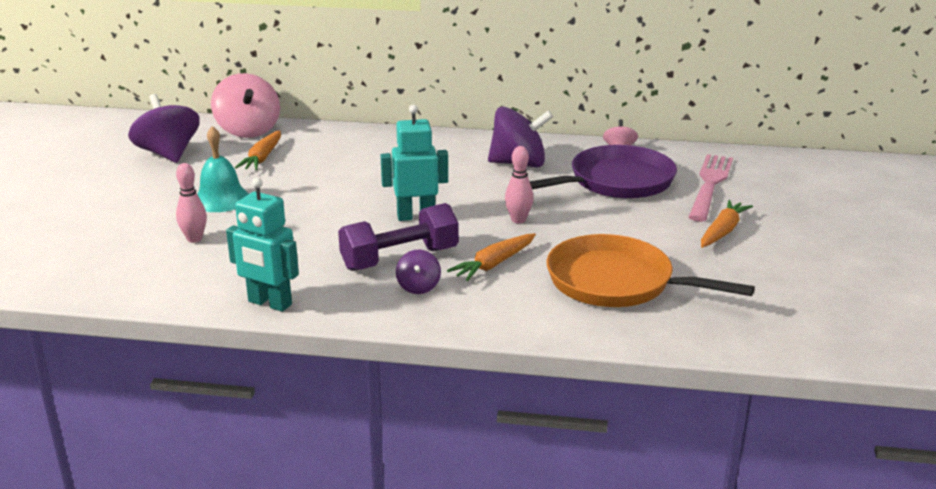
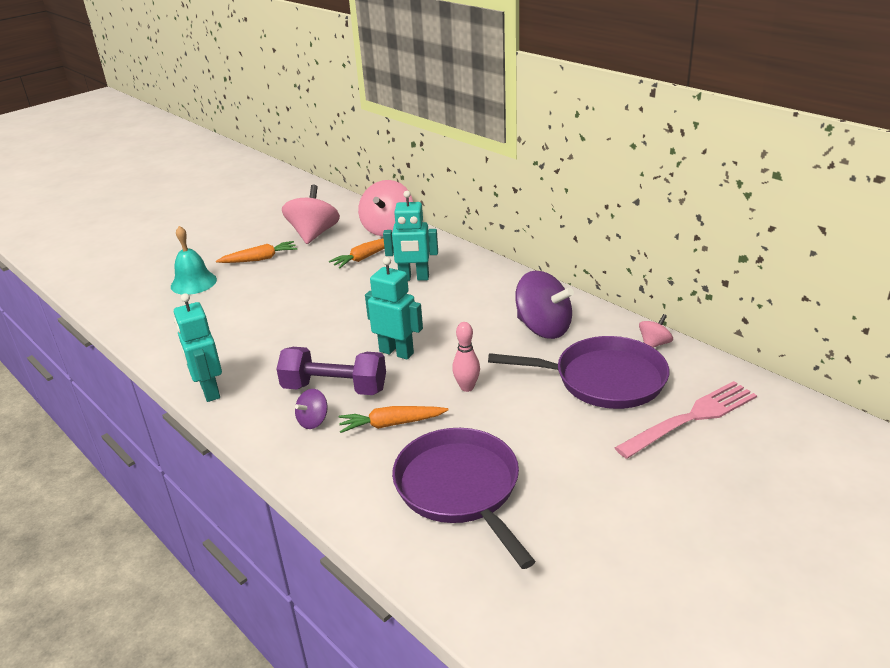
camera: 40 degrees right, 5 degrees up
(168, 154) = (314, 234): purple spinning top -> pink spinning top
(194, 239) = (238, 315): pink bowling pin -> none
(221, 199) = (295, 286): turquoise bell -> turquoise bell (193, 282)
(342, 161) = (414, 278): none -> turquoise robot
(616, 282) = (460, 488): orange pan -> purple pan
(722, 231) = (630, 478): orange carrot -> orange carrot (260, 259)

